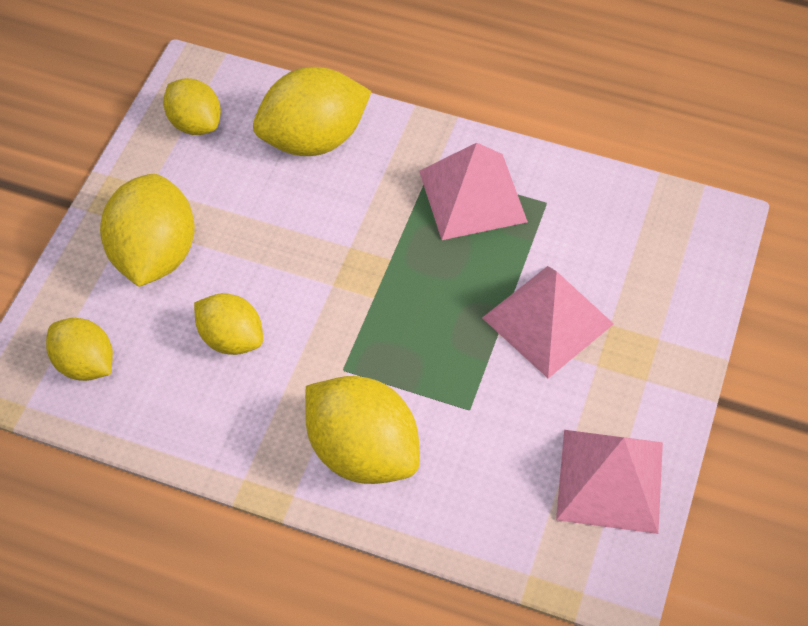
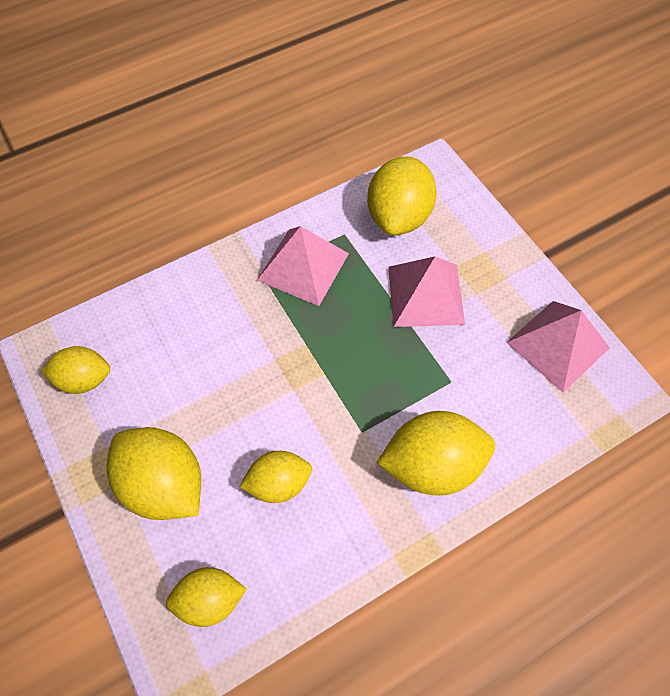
camera: 50 degrees left, 5 degrees up
(313, 139) = (173, 319): yellow lemon -> yellow lemon (398, 216)

